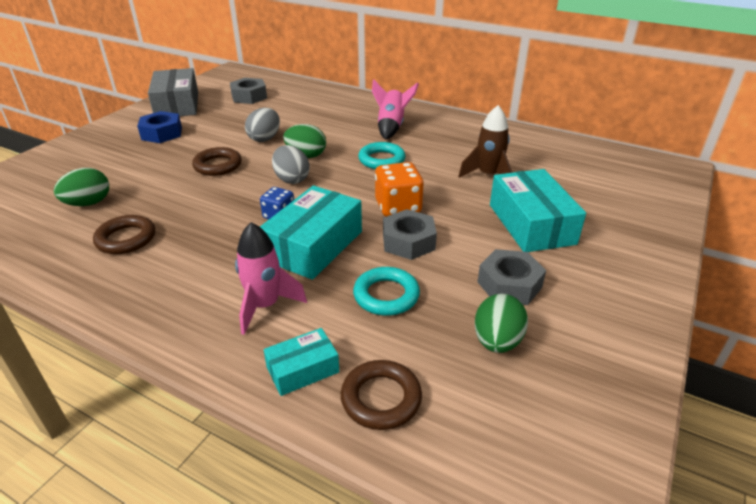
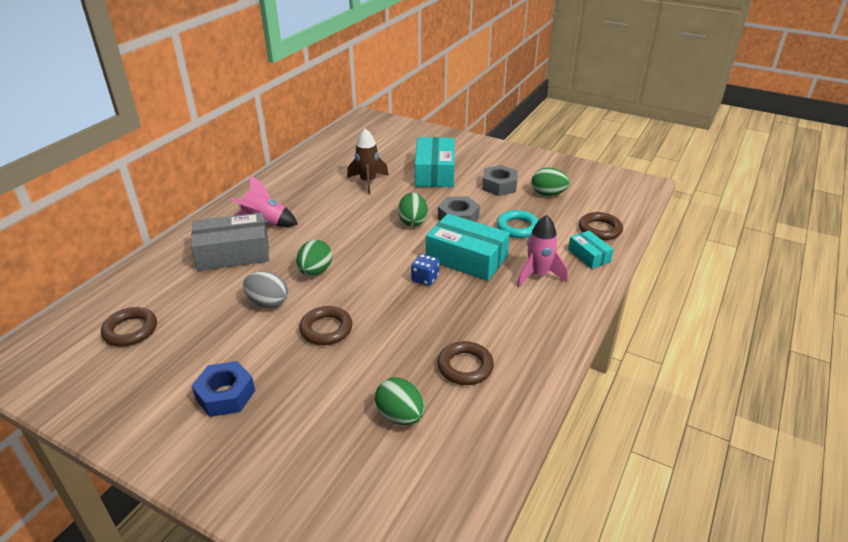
camera: 90 degrees left, 0 degrees up
(177, 105) = (125, 400): grey box -> grey box (233, 253)
(249, 96) = (130, 330): grey nut -> brown ring
(291, 179) = (362, 277): grey egg -> none
(381, 160) = (333, 228): turquoise ring -> none
(398, 207) = (412, 221): orange dice -> green egg
(531, 224) = (434, 172): turquoise box -> turquoise box turned 75 degrees counterclockwise

